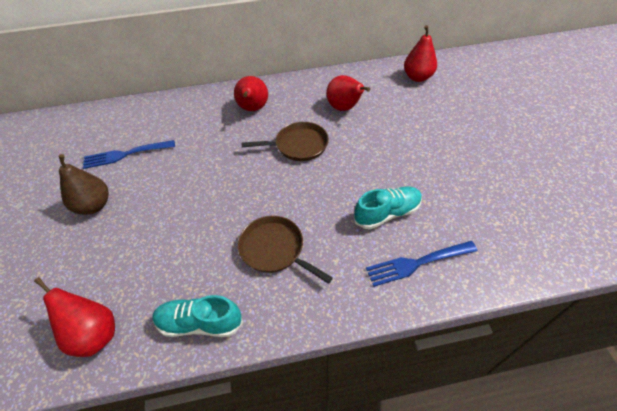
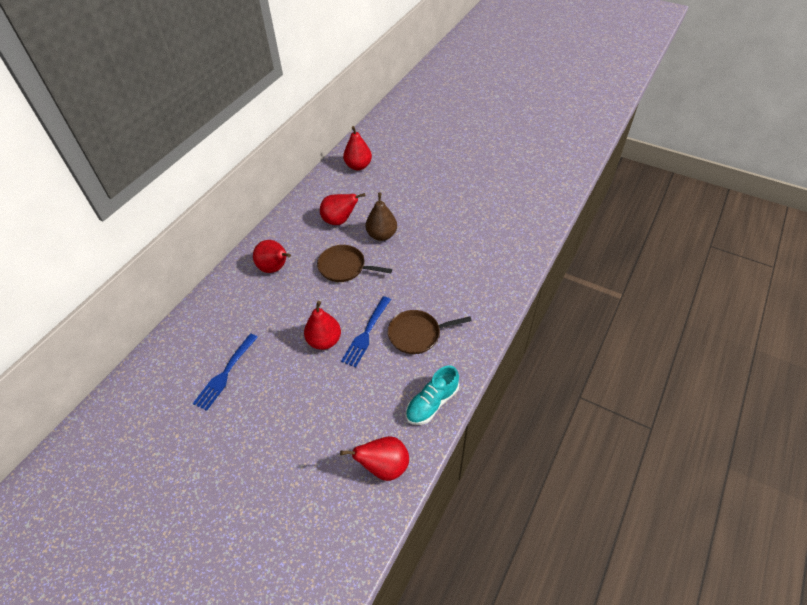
camera: 50 degrees left, 0 degrees up
(94, 206) = (261, 420): brown pear -> brown pear (382, 235)
(206, 188) = (324, 341): none -> red pear
(298, 145) = (344, 267): brown pan -> brown pan turned 105 degrees counterclockwise
(387, 213) = (448, 264): turquoise shoe -> none
(417, 263) = (493, 276): blue fork -> blue fork (366, 333)

